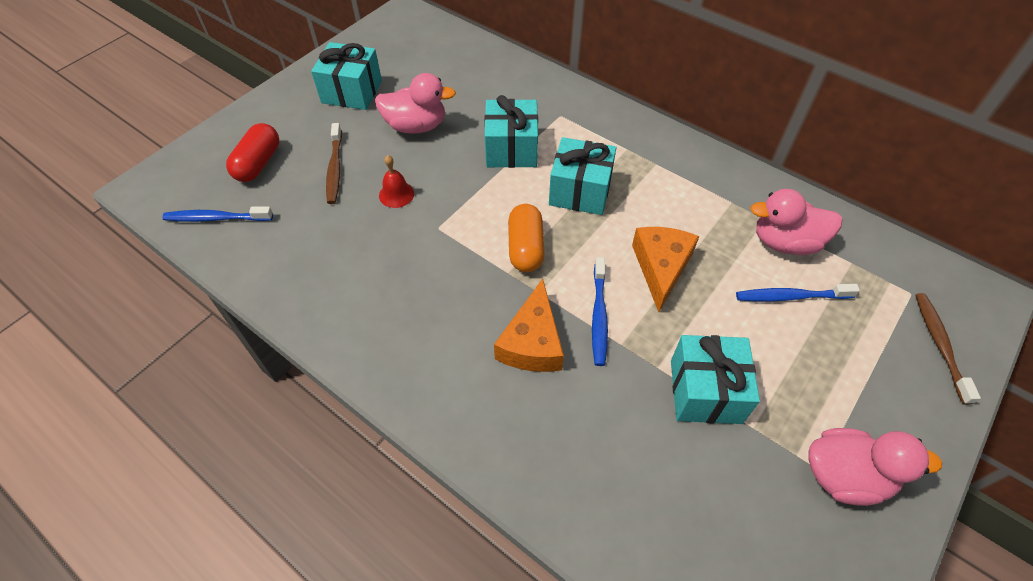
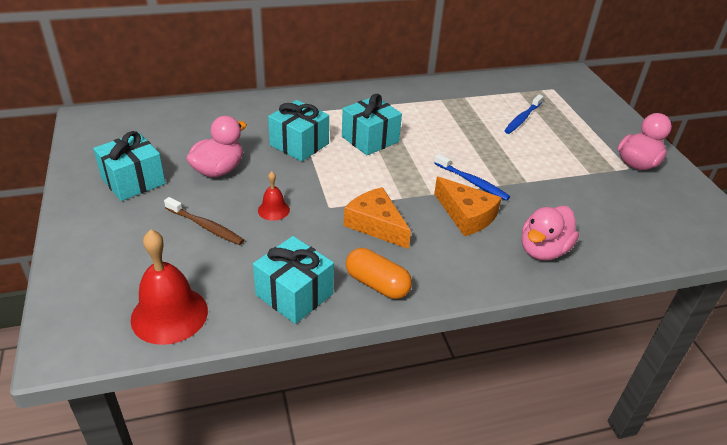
camera: 55 degrees left, 15 degrees down
(216, 218) = (169, 314): blue toothbrush -> red bell
(258, 163) = (139, 264): red capsule -> none
(526, 248) = (390, 181): orange capsule -> orange capsule (377, 284)
(661, 267) = (460, 144): orange cheese -> orange cheese (376, 224)
(705, 391) = (556, 175): turquoise gift -> turquoise gift (294, 294)
(785, 242) = (486, 100): pink duck -> pink duck (543, 250)
(939, 345) = (588, 99): brown toothbrush -> none

